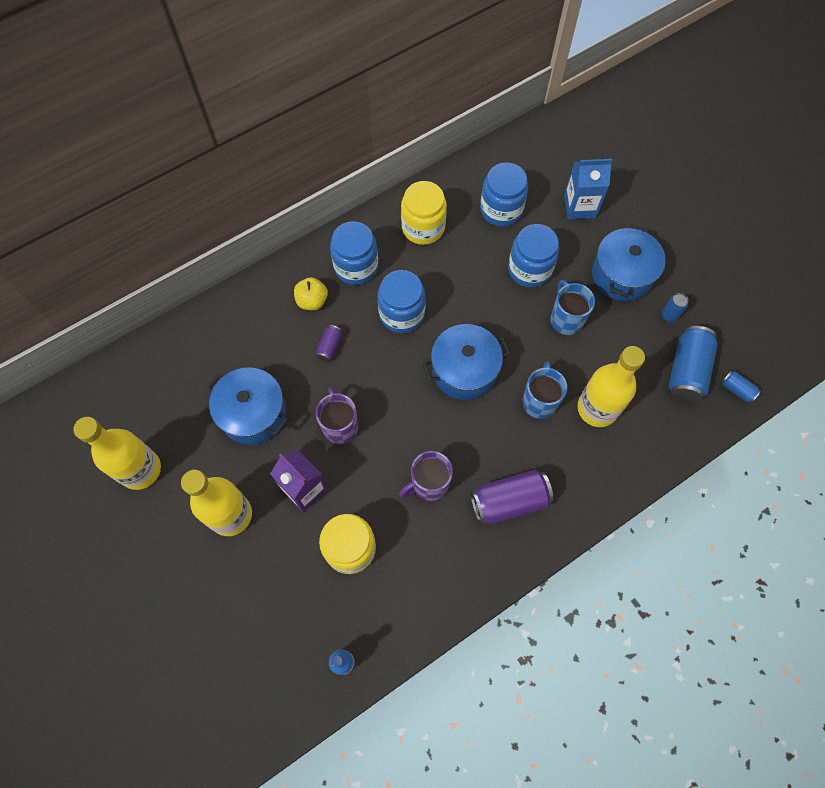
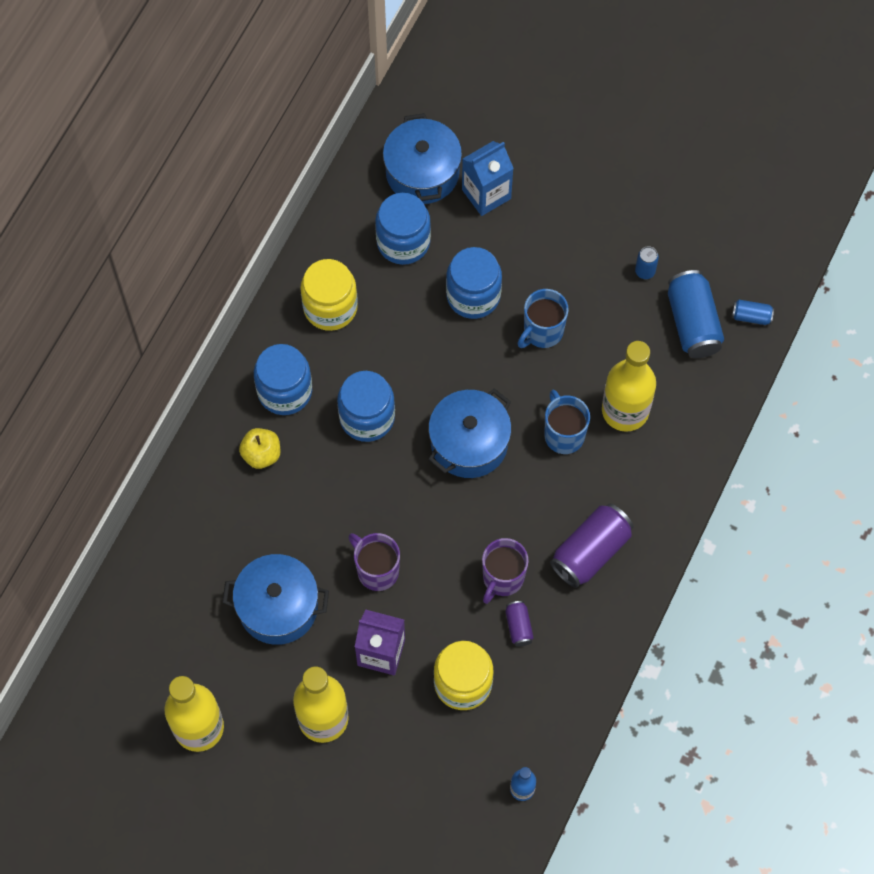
camera: 30 degrees left, 0 degrees up
(329, 347) = (313, 494): purple can -> purple can (518, 626)
(566, 319) = (542, 331): blue mug -> blue mug turned 90 degrees counterclockwise
(622, 275) = (573, 251): blue pot -> blue pot (422, 172)

